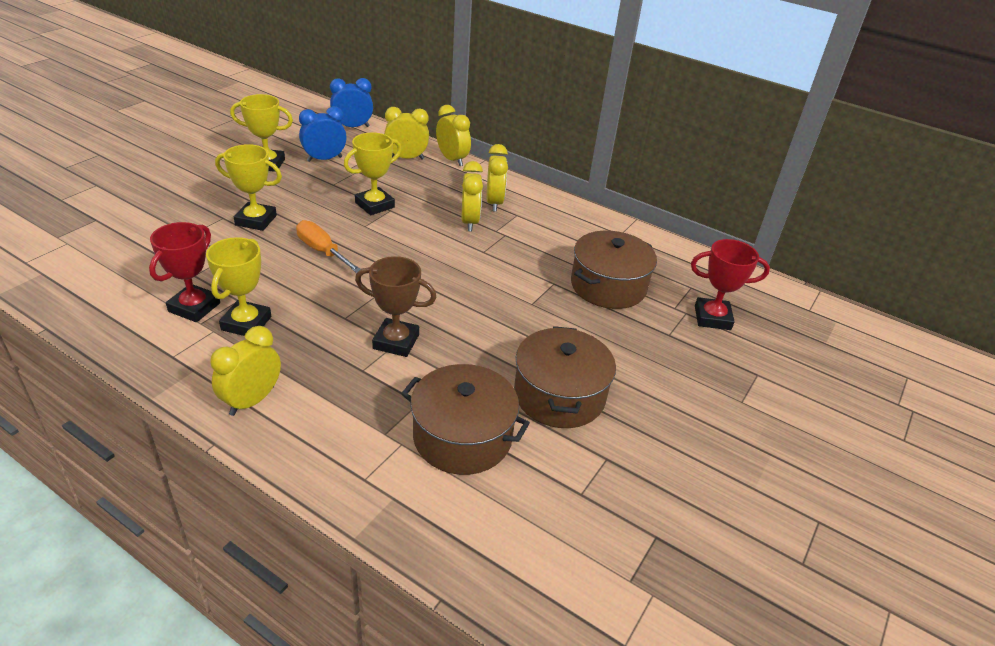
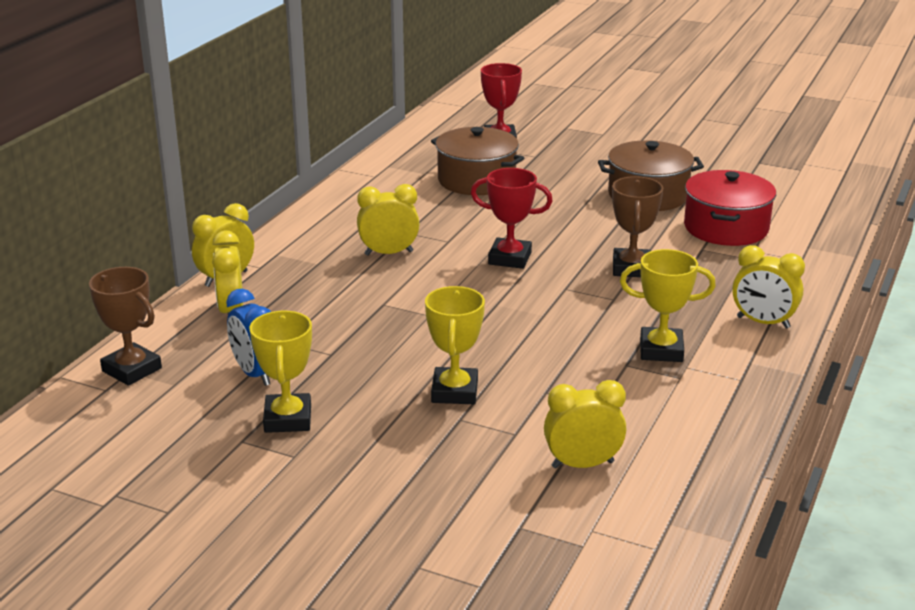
camera: 95 degrees left, 10 degrees down
(194, 307) = (657, 388): red trophy -> red trophy (509, 258)
(322, 251) = (501, 332): orange screwdriver -> none
(352, 127) = (131, 370): blue clock -> brown trophy
(375, 205) = (376, 315): yellow trophy -> none
(462, 437) = (726, 228): brown pot -> red pot
(494, 203) = (336, 243): yellow clock -> yellow clock (582, 464)

